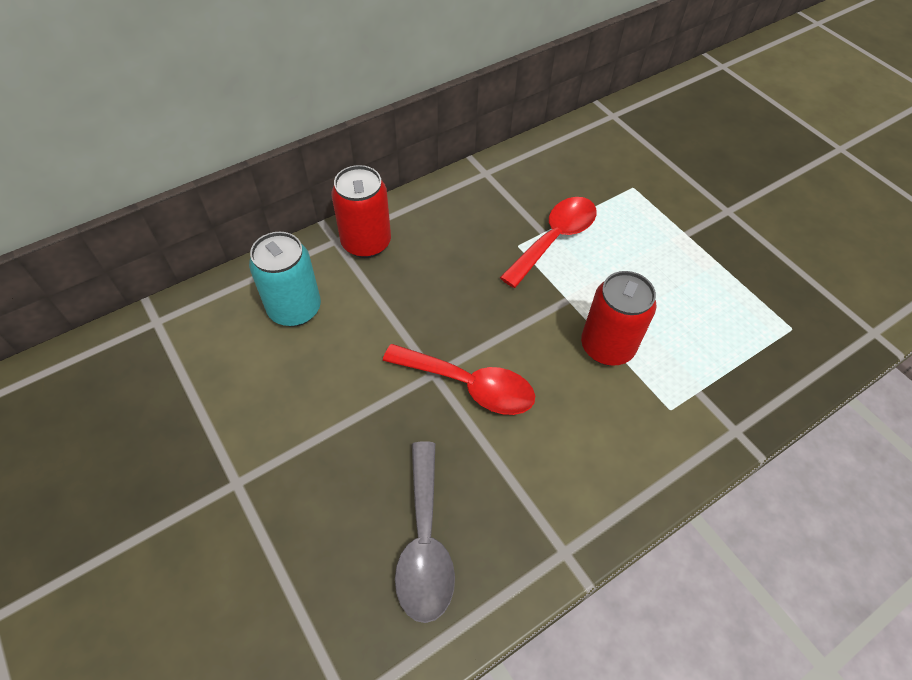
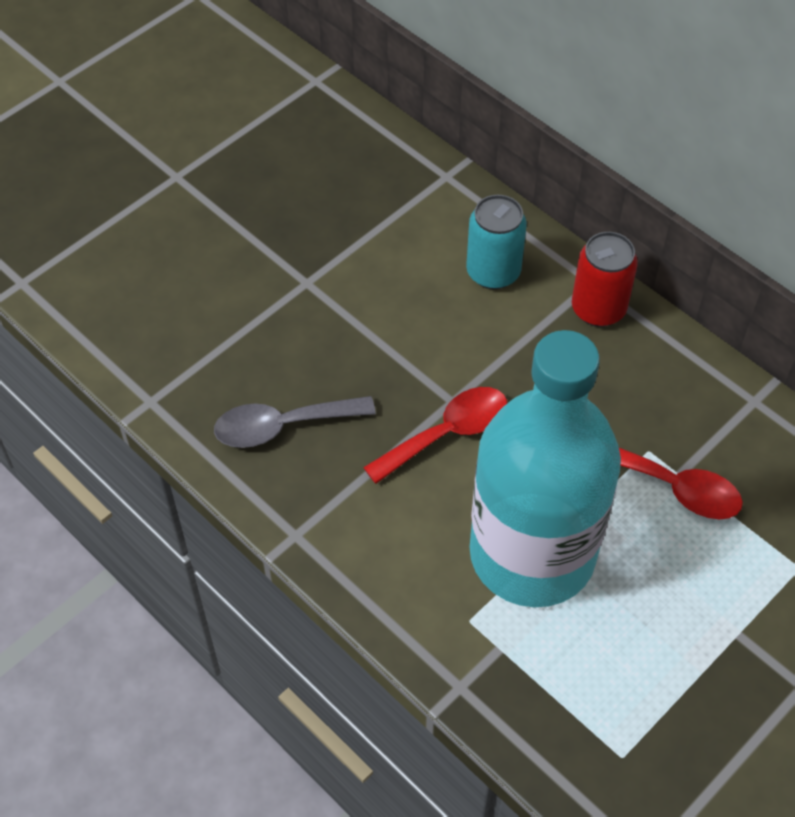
camera: 80 degrees right, 0 degrees up
(469, 385) = (447, 433): red spoon -> red spoon turned 135 degrees counterclockwise
(607, 346) = (532, 553): red can -> turquoise bottle

